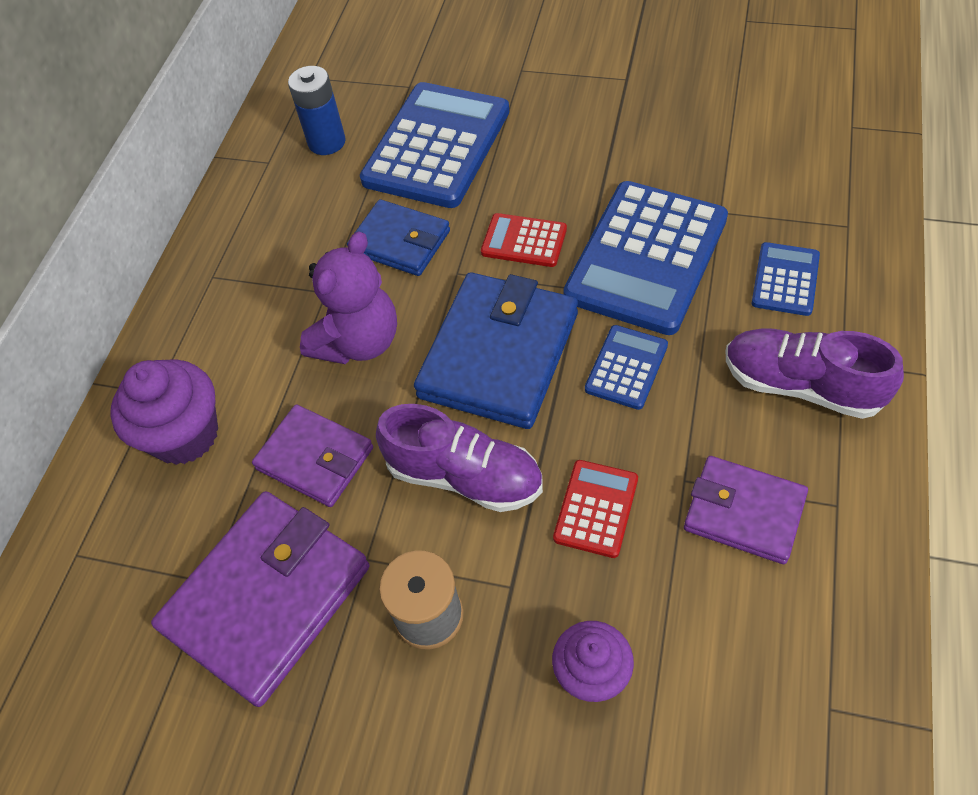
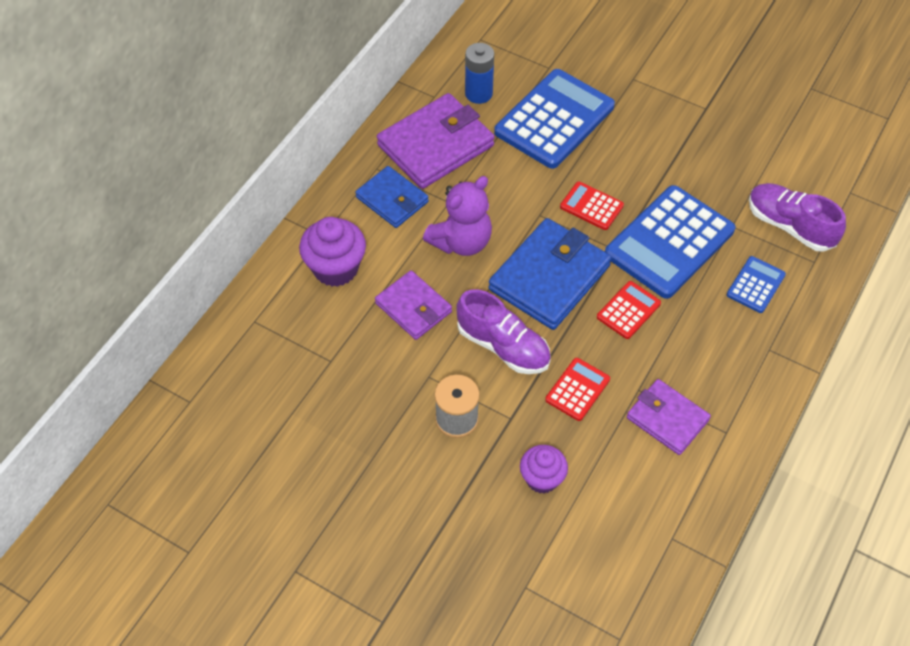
camera: 10 degrees right, 0 degrees up
(267, 598) = (363, 381): purple wallet -> purple wallet (436, 145)
(400, 242) = (508, 182): blue wallet -> blue wallet (392, 200)
(626, 367) = (628, 310): blue calculator -> red calculator
(801, 385) = (736, 355): purple shoe -> purple shoe (790, 226)

